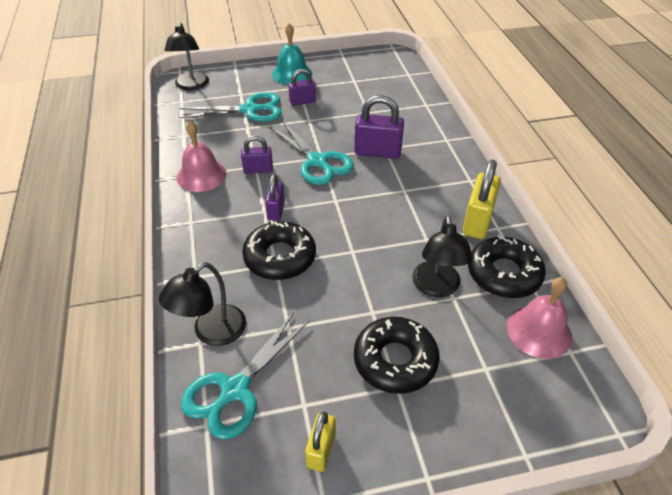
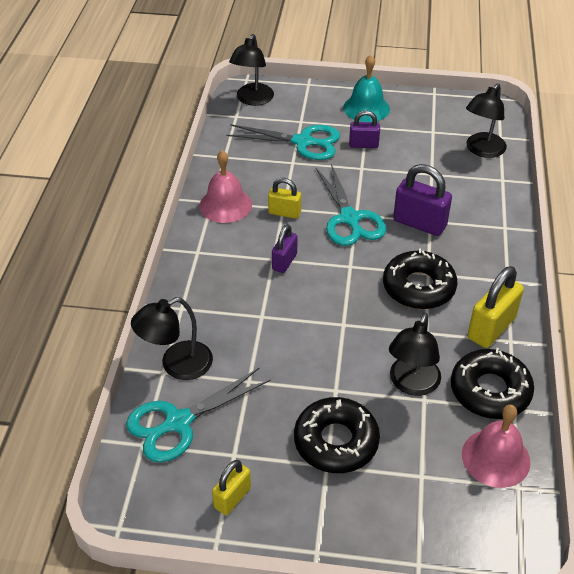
camera: 20 degrees right, 0 degrees up
(258, 170) = (284, 213): purple padlock -> yellow padlock
(280, 257) = (268, 311): black donut -> black donut (418, 287)
(399, 86) = (482, 150): none -> black lamp

